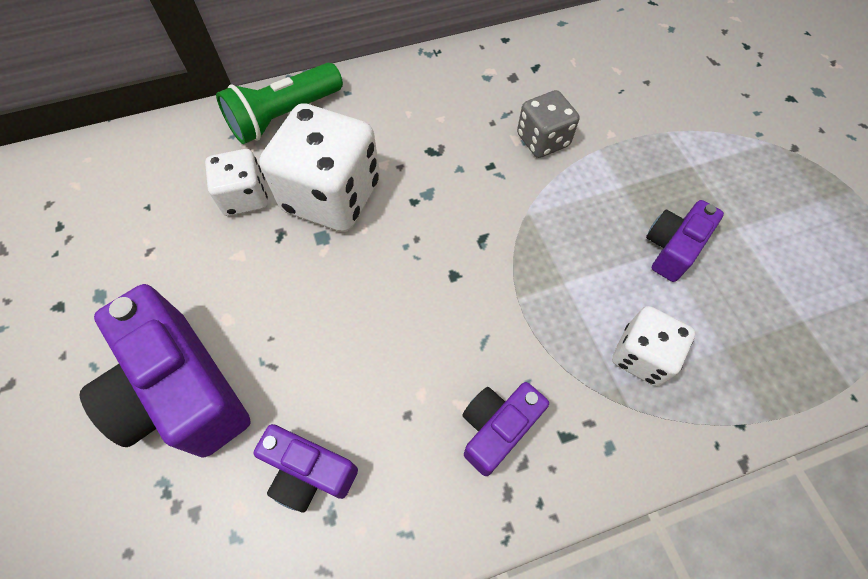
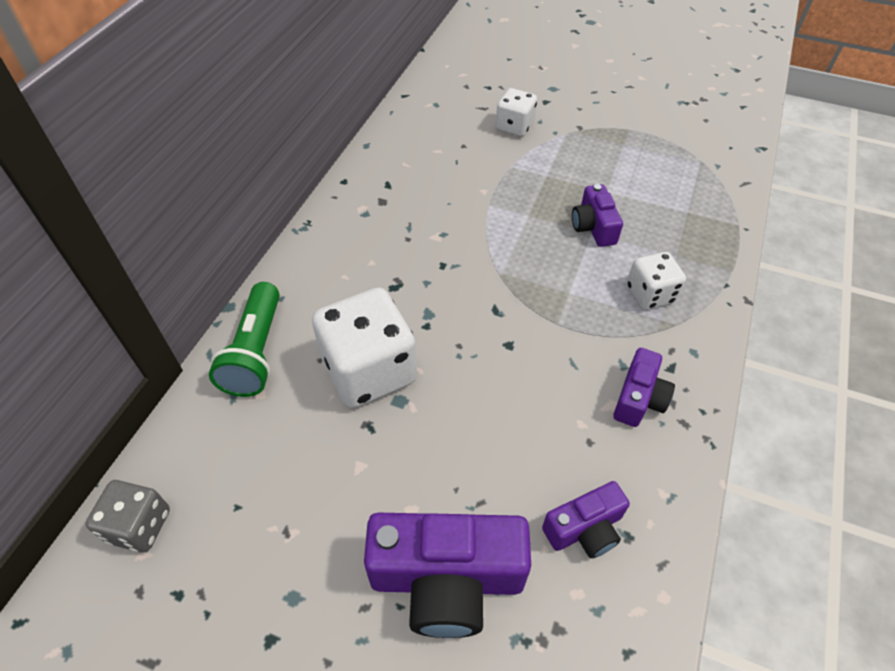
camera: 50 degrees left, 10 degrees down
(245, 197) = (308, 428): white dice -> white dice (514, 127)
(497, 428) = (639, 398): purple camera -> purple camera turned 150 degrees counterclockwise
(542, 140) = (452, 225): grey dice -> grey dice (139, 526)

